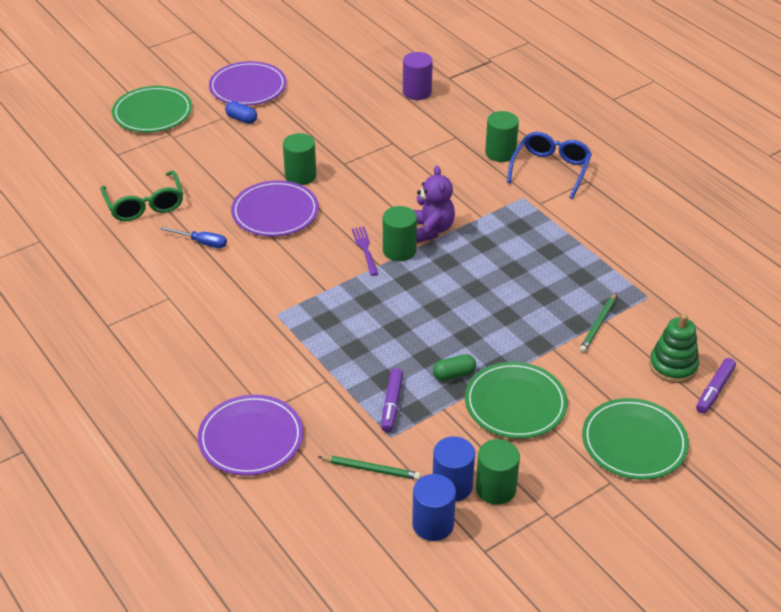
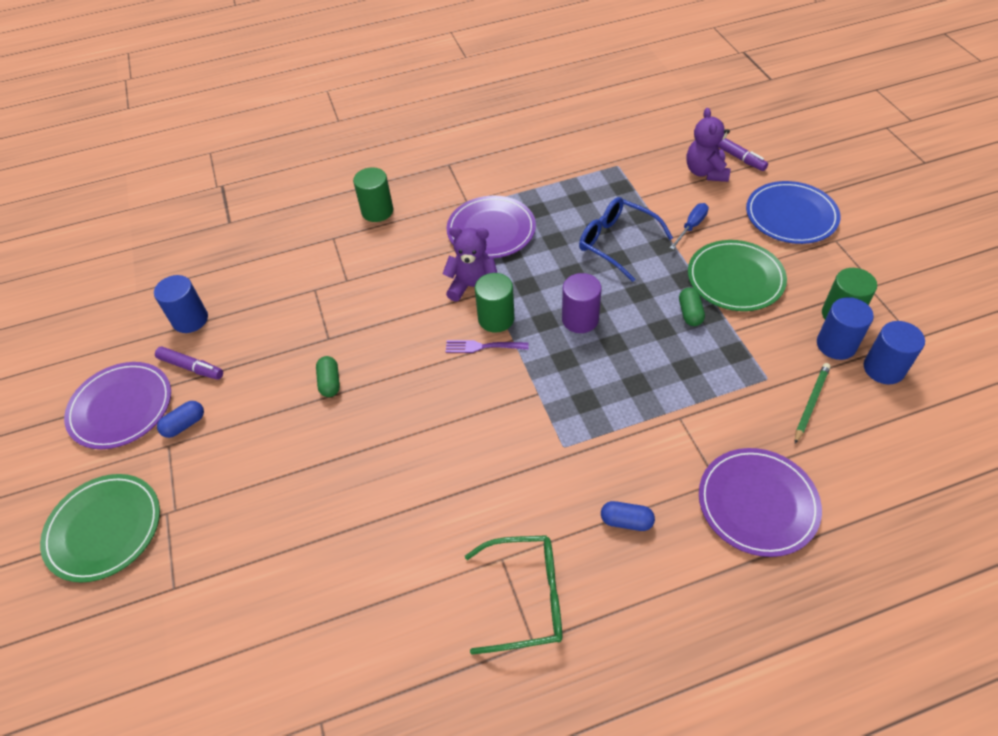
camera: 70 degrees left, 10 degrees up
(145, 205) = (305, 564): green glasses -> green glasses (527, 598)
(202, 243) = (410, 505): blue screwdriver -> blue screwdriver (691, 226)
(215, 360) = (626, 521): none -> blue capsule
(275, 212) = (385, 418): purple plate -> purple plate (491, 230)
(300, 176) = (330, 382): green cylinder -> green capsule
(337, 91) = (190, 319): none -> blue cylinder
(392, 404) = (723, 369): purple marker -> purple marker (191, 367)
(417, 92) = (237, 252): purple cylinder -> purple cylinder (580, 319)
(551, 169) = (420, 183): blue glasses -> blue glasses (616, 243)
(598, 324) = (645, 203): green pencil -> none
(634, 442) = (791, 215): green plate -> blue plate
(673, 366) = (705, 172): green stacking toy -> purple teddy bear

